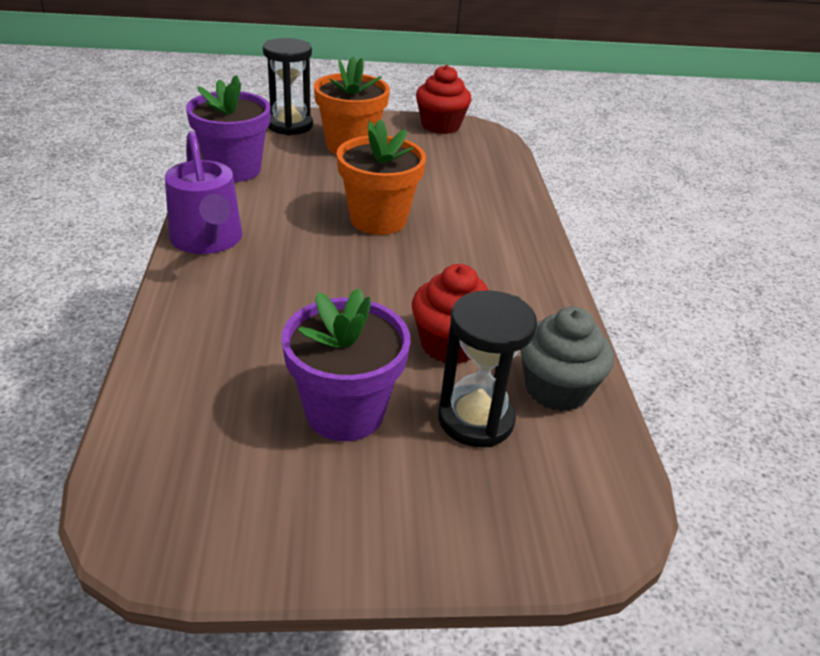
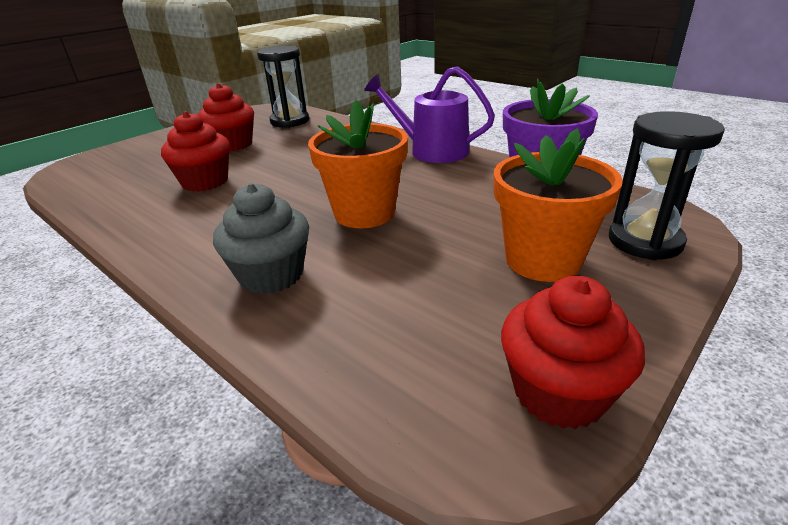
camera: 140 degrees right, 5 degrees down
(345, 412) = (233, 145): purple flower pot -> red cupcake
(475, 419) = (160, 167): black hourglass -> black hourglass (290, 121)
(556, 389) = (114, 194): grey cupcake -> grey cupcake (271, 275)

